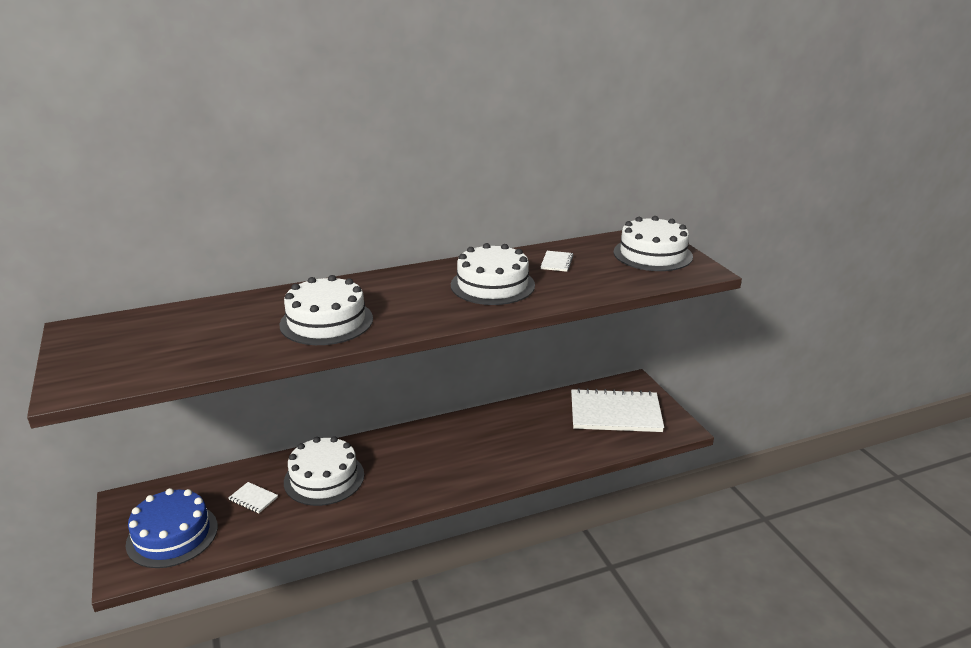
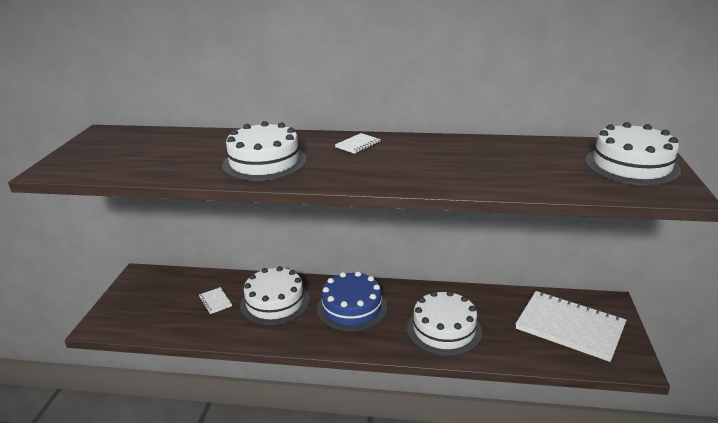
camera: 30 degrees right, 0 degrees up
(172, 535) = (145, 310): blue cake -> blue cake (352, 308)
(492, 285) = (433, 162): white cake -> white cake (444, 329)
(557, 262) = (517, 154): white notebook -> white notebook (358, 145)

